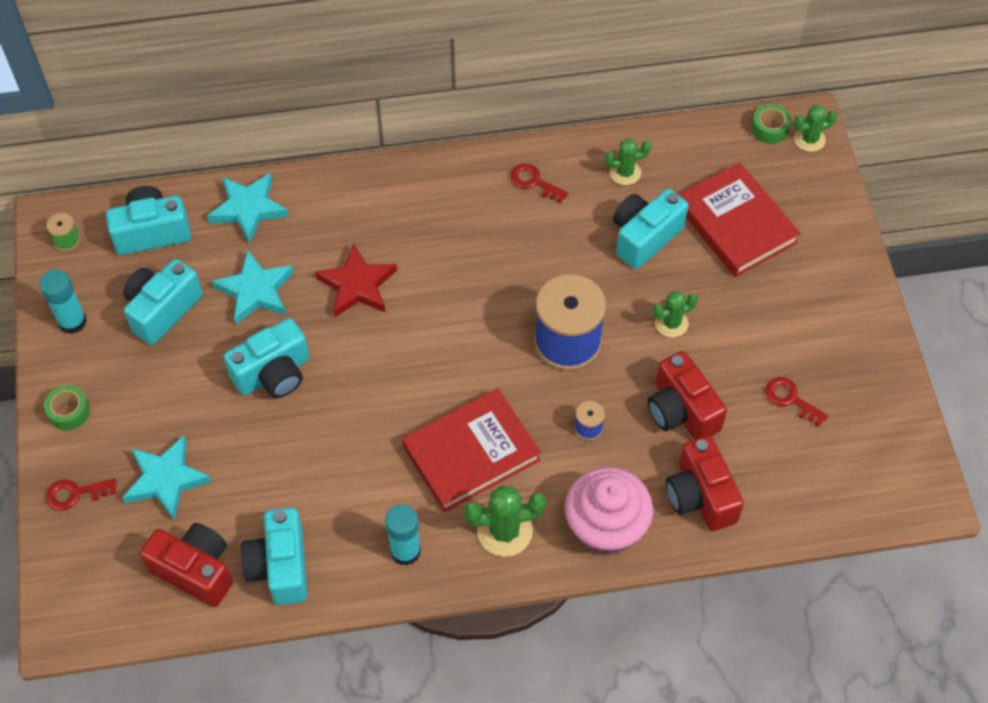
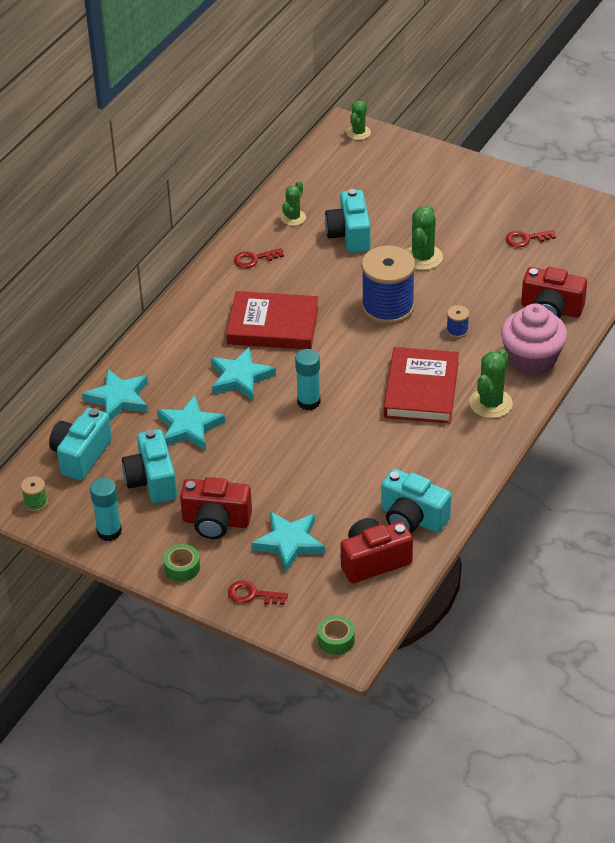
camera: 50 degrees left, 15 degrees down
(75, 494) = (252, 595): red key -> red key turned 75 degrees clockwise
(273, 373) = (264, 451): turquoise camera -> none
(357, 285) = (240, 378): red star -> turquoise star
(405, 551) = (460, 454): turquoise glue stick -> turquoise glue stick (308, 402)
(671, 323) = (422, 257): green cactus -> green cactus, size x1.54
(681, 411) = (487, 286): red camera -> red camera (216, 521)
(735, 224) = (383, 194): red book -> red book (273, 325)
(769, 128) = (332, 143): green tape -> green tape (336, 640)

